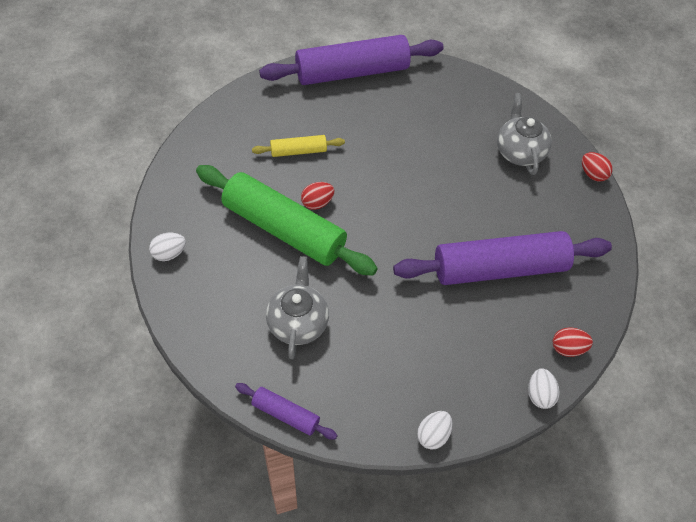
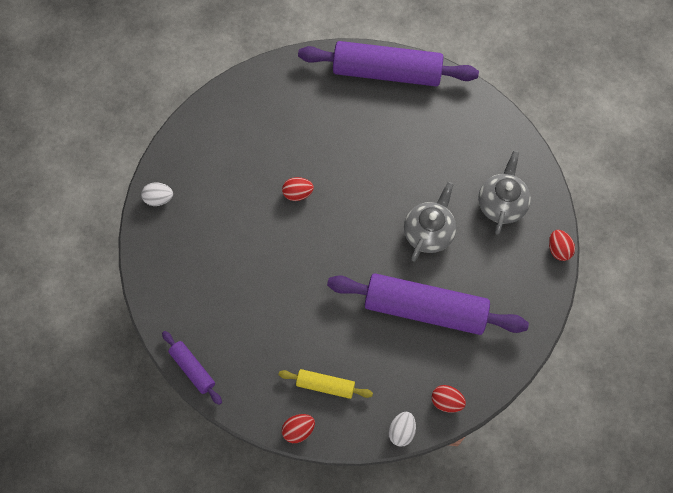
camera: 25 degrees right, 10 degrees up
(284, 229) = (259, 209): green rolling pin -> none
(298, 151) = (303, 138): yellow rolling pin -> yellow rolling pin (325, 386)
(298, 322) = (235, 296): grey teapot -> grey teapot (429, 233)
(433, 435) = (298, 430): white egg -> red egg

